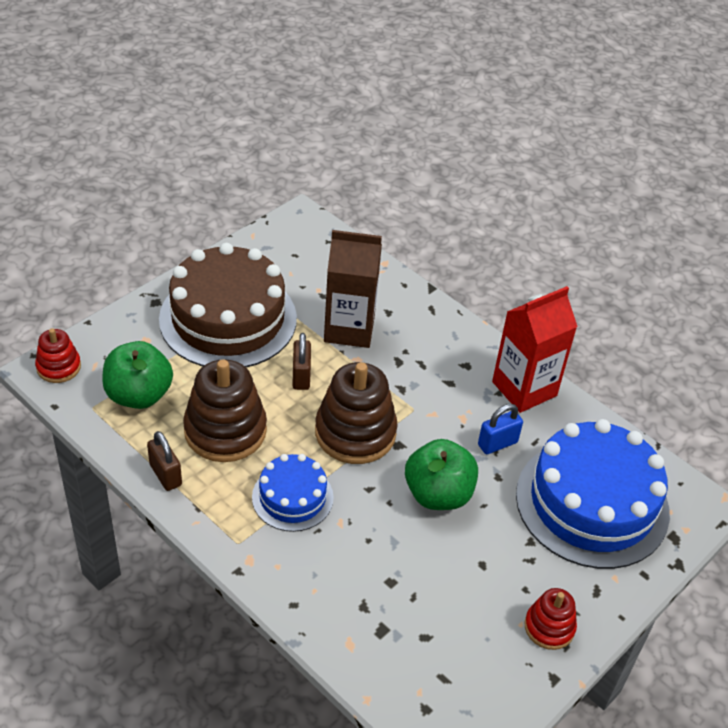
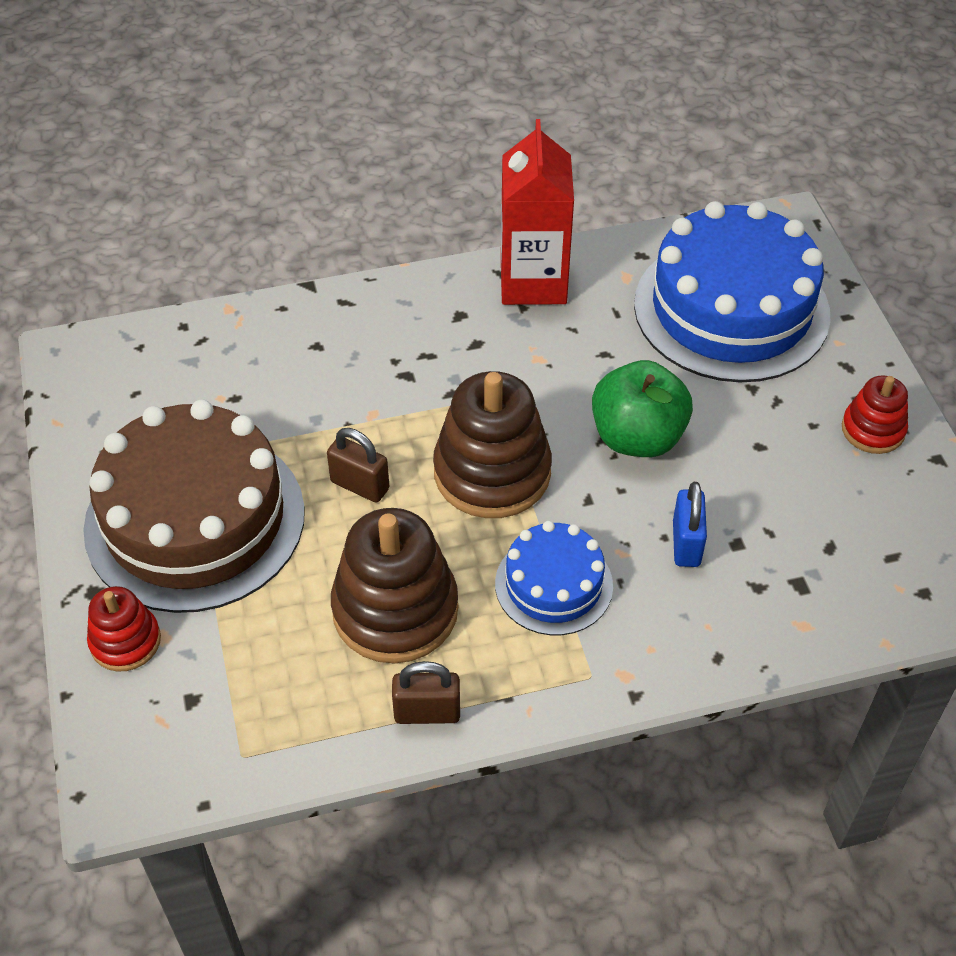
camera: 55 degrees left, 5 degrees up
(58, 367) = (129, 770): red stacking toy -> red stacking toy (125, 641)
(139, 395) = (260, 686): green apple -> none
(349, 329) = (315, 398): brown carton -> none
(497, 443) = (598, 346): blue padlock -> blue padlock (686, 543)

